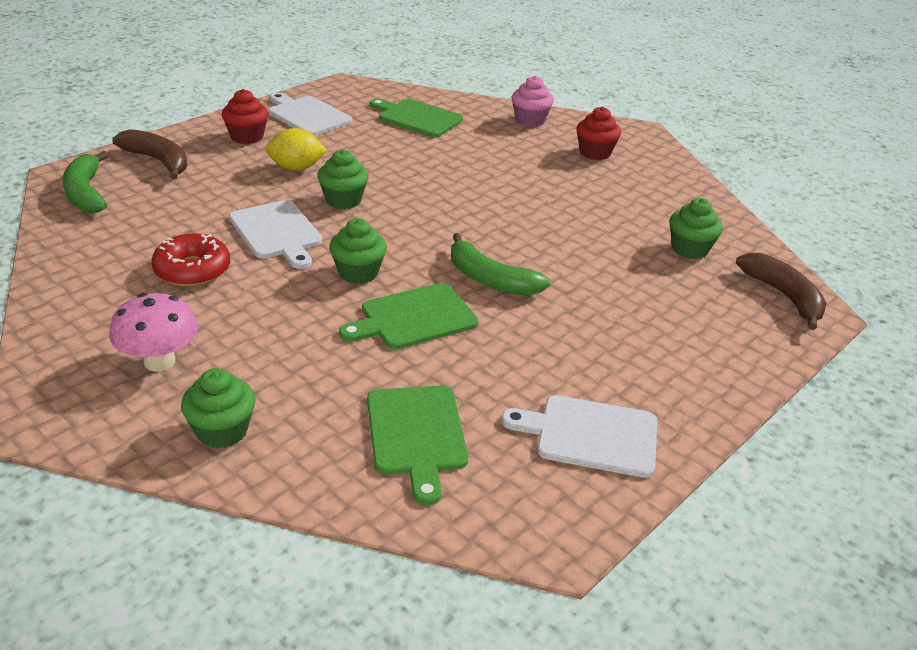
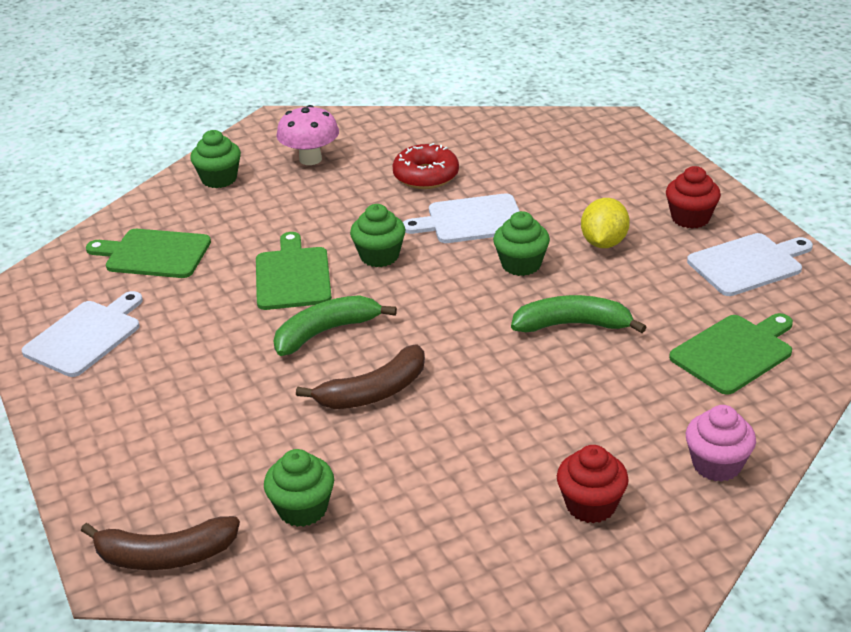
camera: 115 degrees right, 0 degrees up
(86, 193) = (581, 131): green banana -> green banana (572, 325)
(158, 161) = (639, 165): brown banana -> brown banana (374, 392)

